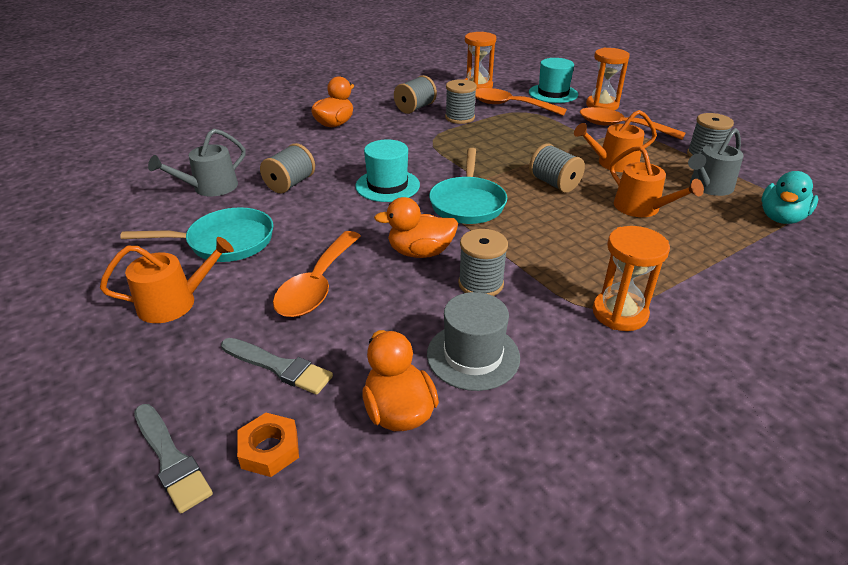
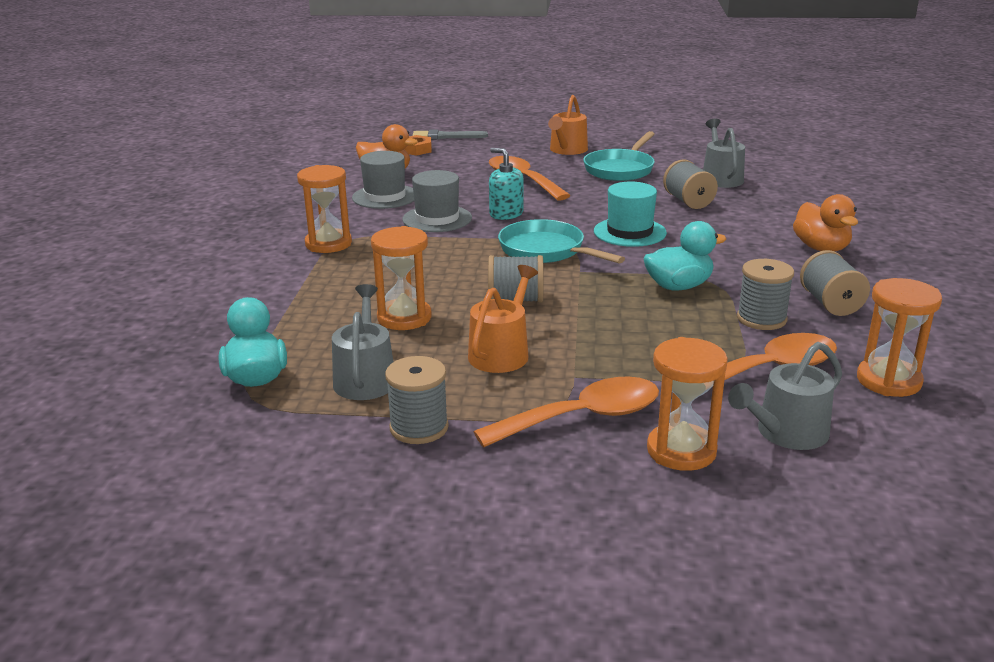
camera: 130 degrees right, 10 degrees down
(279, 367) = (465, 160): grey brush -> none
(420, 252) = (506, 214): orange duck -> turquoise soap dispenser
(453, 145) = (679, 286): none -> turquoise duck
(481, 284) = (437, 219): grey spool -> grey hat
(553, 93) = (786, 433): turquoise hat -> grey watering can
(641, 208) = (404, 318): orange watering can -> orange hourglass

